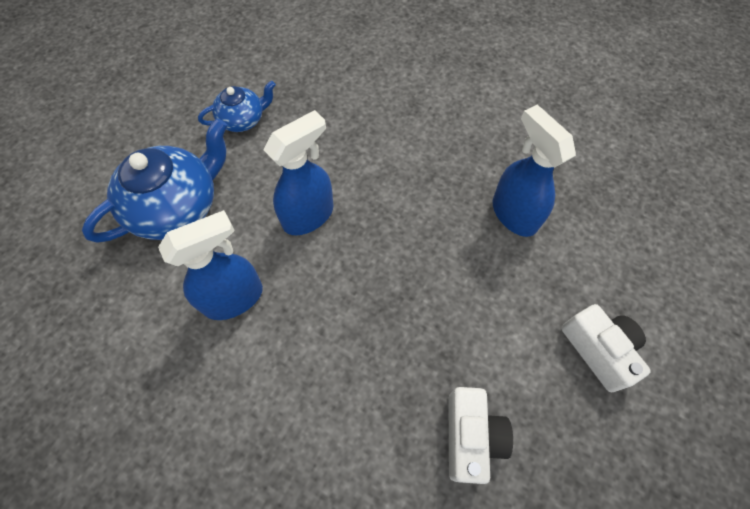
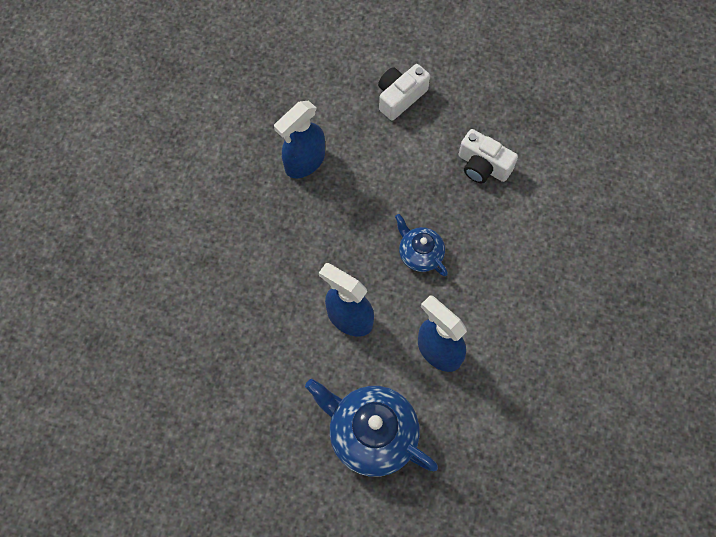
camera: 105 degrees left, 5 degrees up
(243, 119) = (259, 414): blue teapot -> blue teapot (419, 253)
(470, 436) = (483, 166): white camera -> white camera turned 135 degrees counterclockwise

